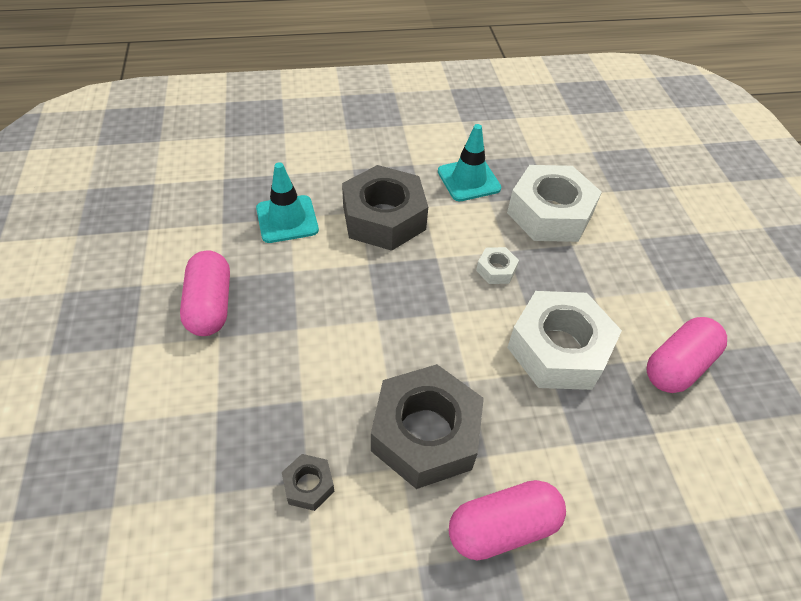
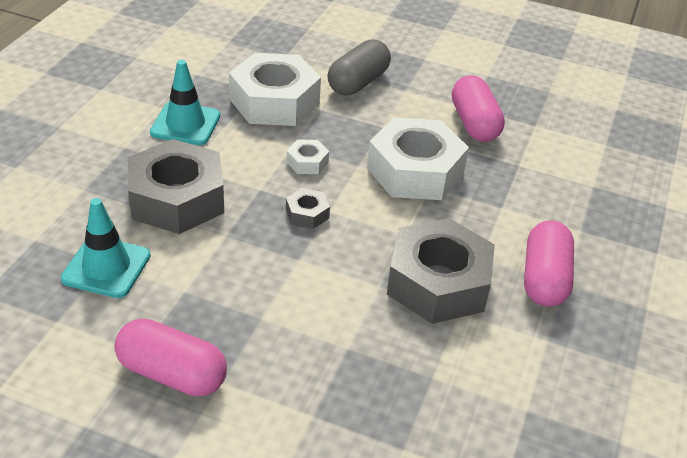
camera: 60 degrees left, 10 degrees down
(308, 485) = (438, 377): grey nut -> grey nut (307, 214)
(636, 252) = (358, 82): none -> grey capsule

